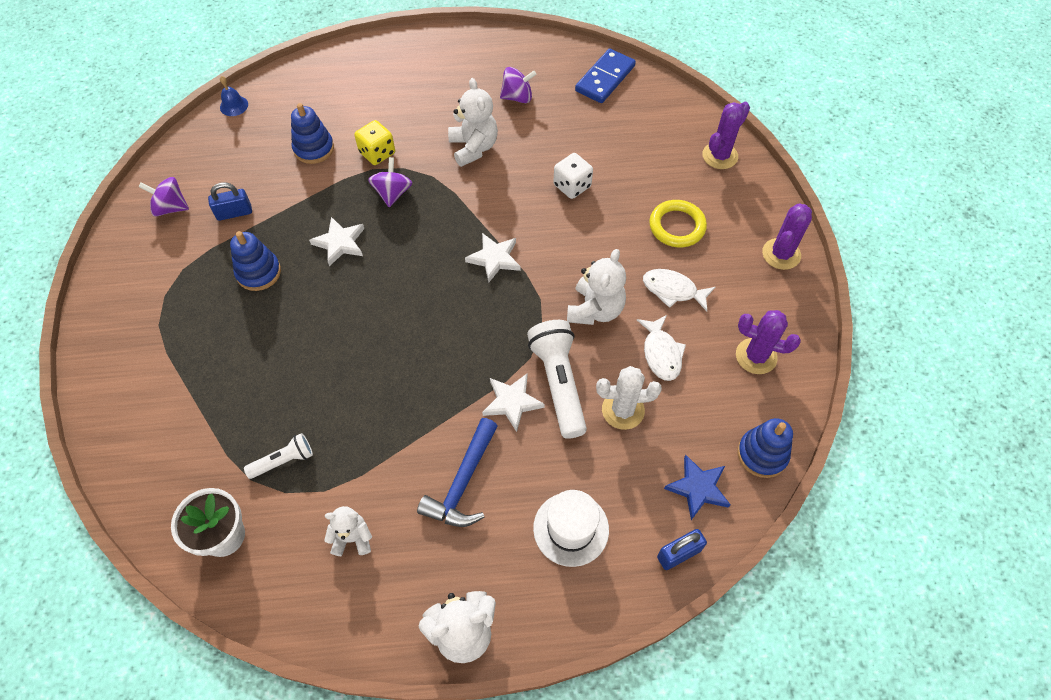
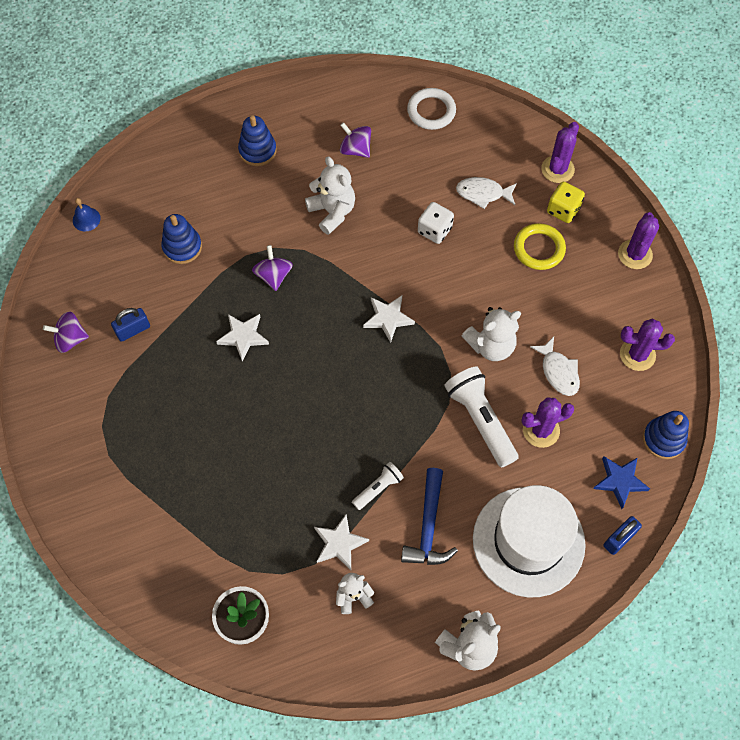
camera: 15 degrees left, 5 degrees up
(258, 272) = (180, 383): blue stacking toy -> blue stacking toy (257, 151)
(283, 461) = (271, 547): white flashlight -> white flashlight (378, 488)
(377, 153) = (244, 238): yellow dice -> yellow dice (563, 210)
(512, 402) = (446, 447): white star -> white star (339, 543)
(517, 97) = (355, 149): purple spinning top -> purple spinning top turned 120 degrees counterclockwise
(571, 529) = (528, 541): white hat -> white hat, size x1.76
(595, 310) = (491, 345): white teddy bear -> white teddy bear turned 60 degrees clockwise
(605, 78) = (431, 111): blue domino -> white ring
(623, 410) = (541, 430): white cactus -> purple cactus
(673, 290) = (552, 311): white fish -> white fish (483, 193)

